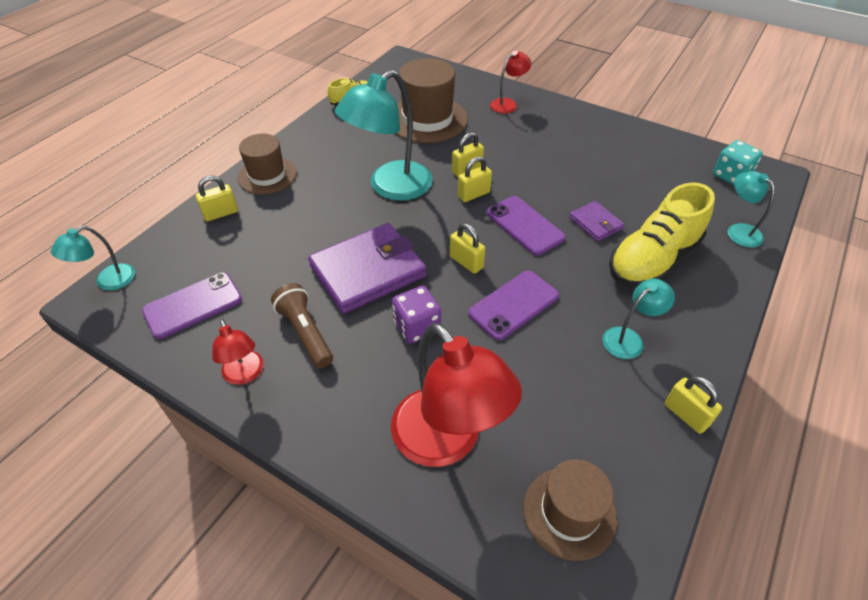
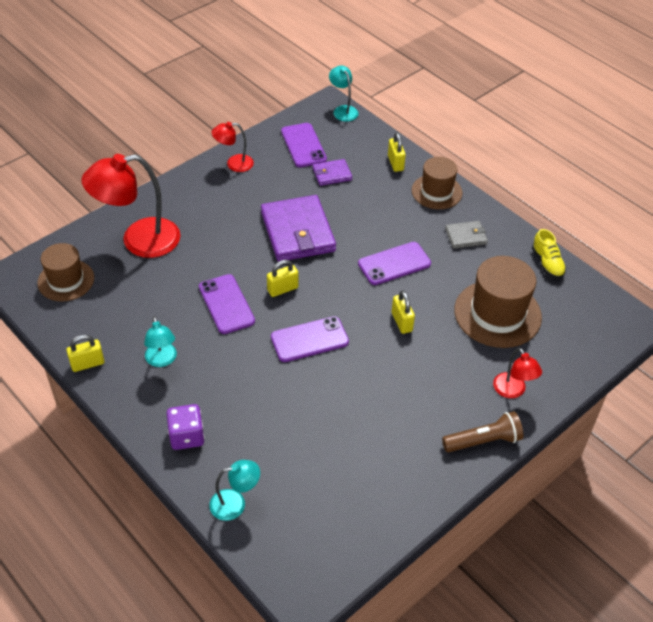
camera: 105 degrees right, 0 degrees up
(305, 333) = (254, 193): brown flashlight -> brown flashlight (483, 441)
(332, 148) = (466, 236): none -> grey wallet
(390, 187) = (394, 264): turquoise lamp -> purple phone
(417, 327) = (232, 247): purple dice -> purple dice (187, 436)
(474, 194) = (364, 317): yellow padlock -> none
(595, 223) = (292, 392): purple wallet -> purple wallet (332, 174)
(653, 260) = (230, 414): yellow shoe -> none
(731, 176) = (316, 547): turquoise dice -> none

